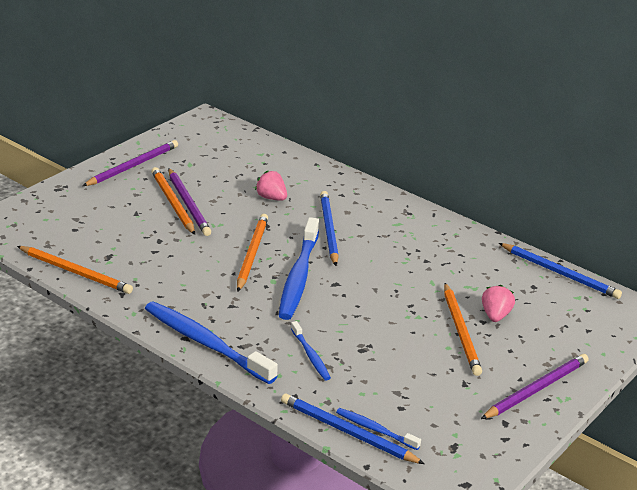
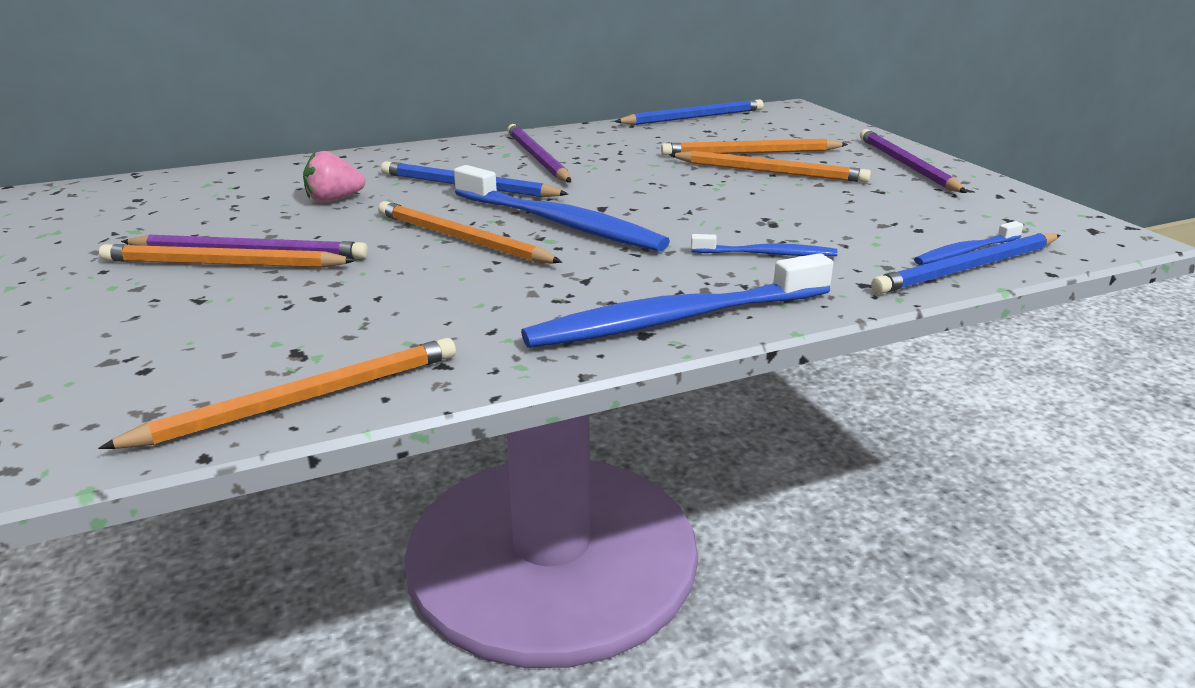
camera: 60 degrees left, 5 degrees down
(133, 166) = (42, 272): purple pencil -> purple pencil (537, 158)
(495, 315) = (750, 153): pink strawberry -> orange pencil

